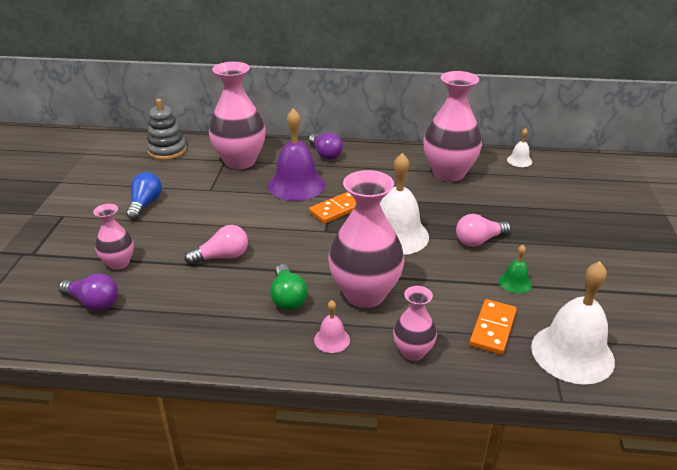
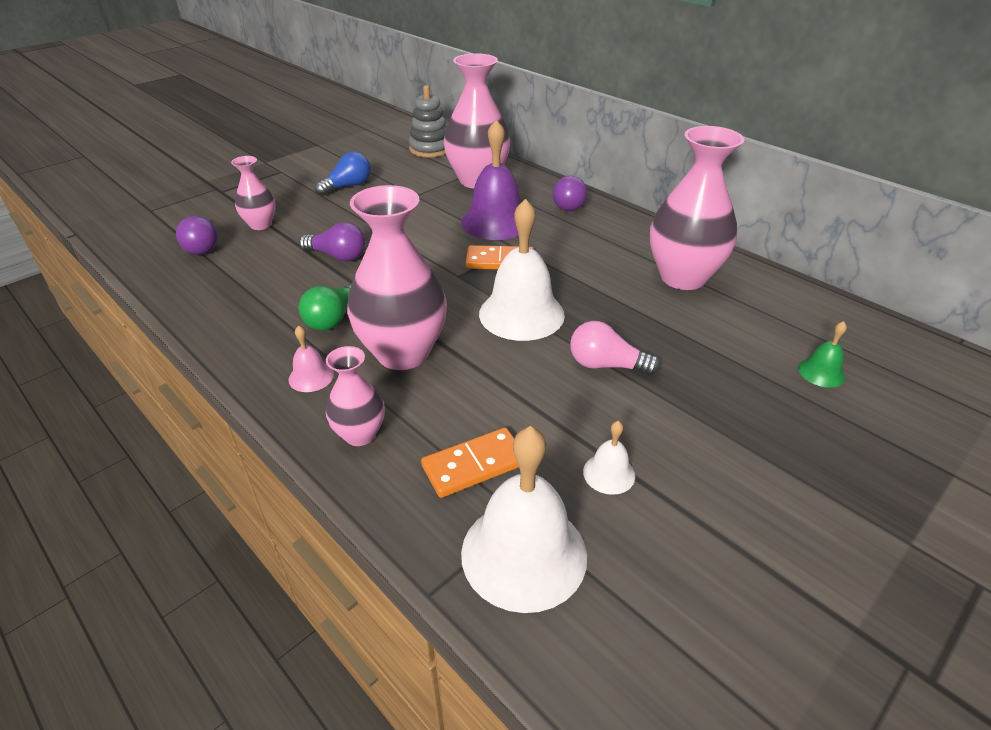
camera: 40 degrees right, 5 degrees up
(222, 257) = (338, 256): pink light bulb -> purple light bulb
(515, 282) = (579, 432): green bell -> green bell (821, 372)
(519, 160) = (805, 302): white bell -> white bell (609, 473)

